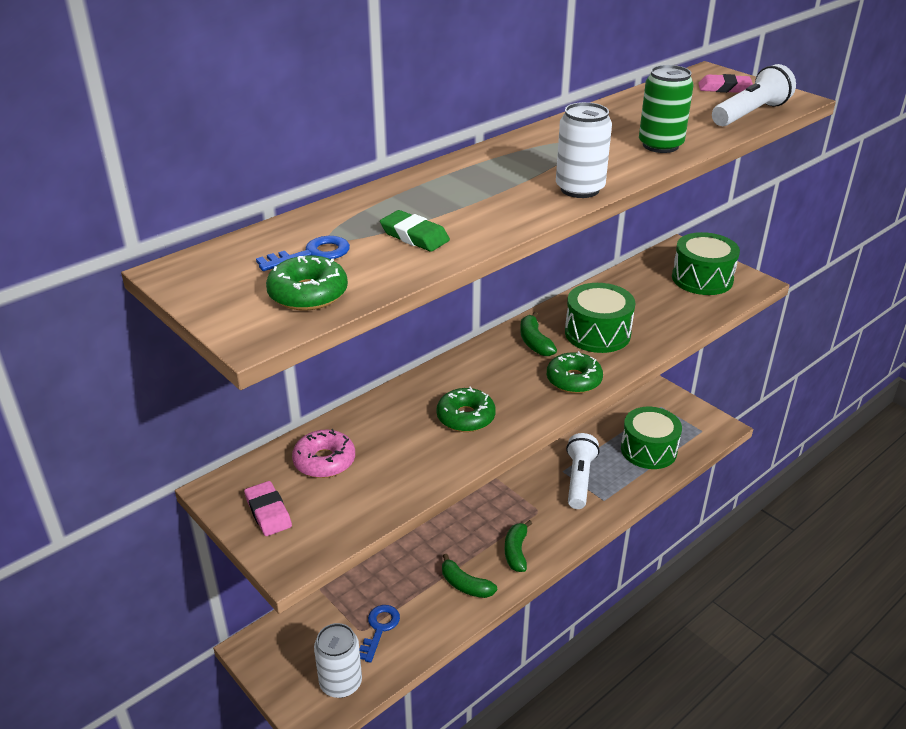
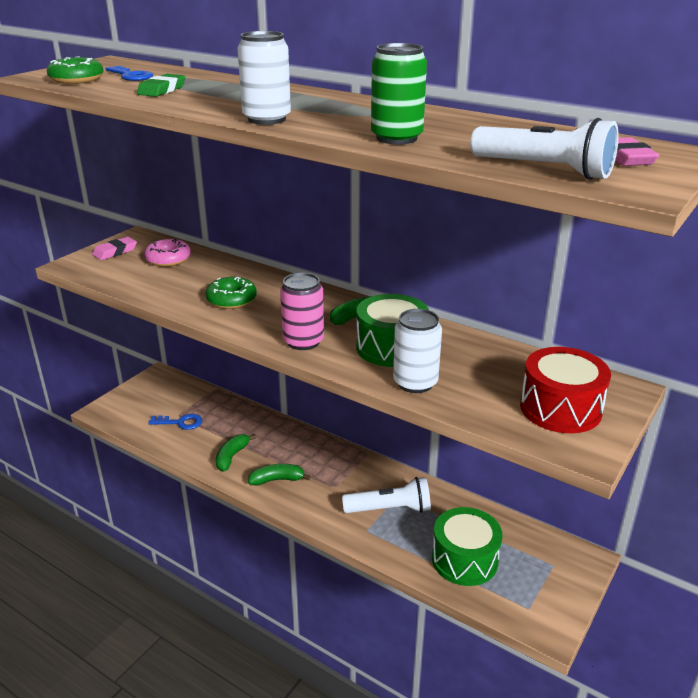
camera: 75 degrees right, 5 degrees down
(341, 683) = (131, 415): white can -> white can (415, 383)
(574, 380) = (303, 341): green donut -> pink can
(702, 279) = (560, 408): green drum -> red drum

